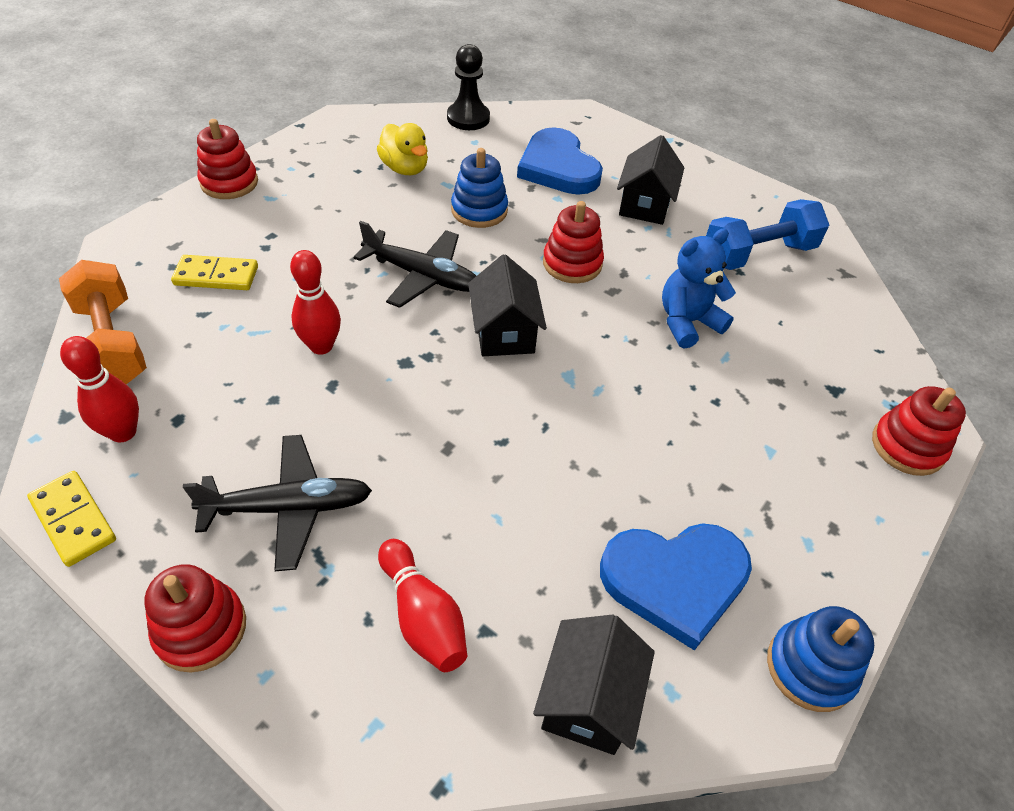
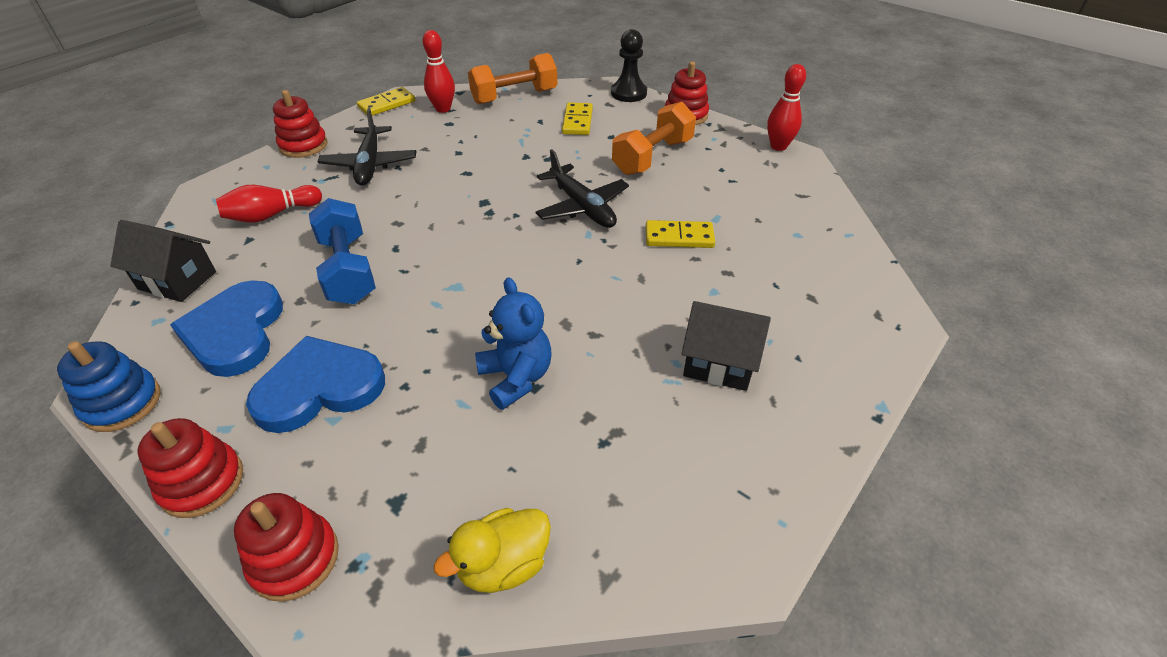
camera: 95 degrees right, 5 degrees down
(321, 346) = (504, 166): red bowling pin -> red bowling pin (778, 146)
(323, 216) = (653, 157): none -> orange dumbbell
(405, 168) = (733, 193): yellow duck -> yellow duck (503, 564)
(422, 276) = (582, 206): black plane -> black plane turned 60 degrees counterclockwise
(468, 118) = (840, 230): black pawn -> black pawn (628, 93)
(479, 210) = (679, 237): blue stacking toy -> yellow domino
(504, 333) = (511, 250): black house -> none
(558, 167) = (771, 294): blue heart -> blue heart (319, 388)
(572, 263) = (605, 296): red stacking toy -> red stacking toy (202, 482)
(758, 254) = (638, 469): blue dumbbell -> blue dumbbell (348, 270)

